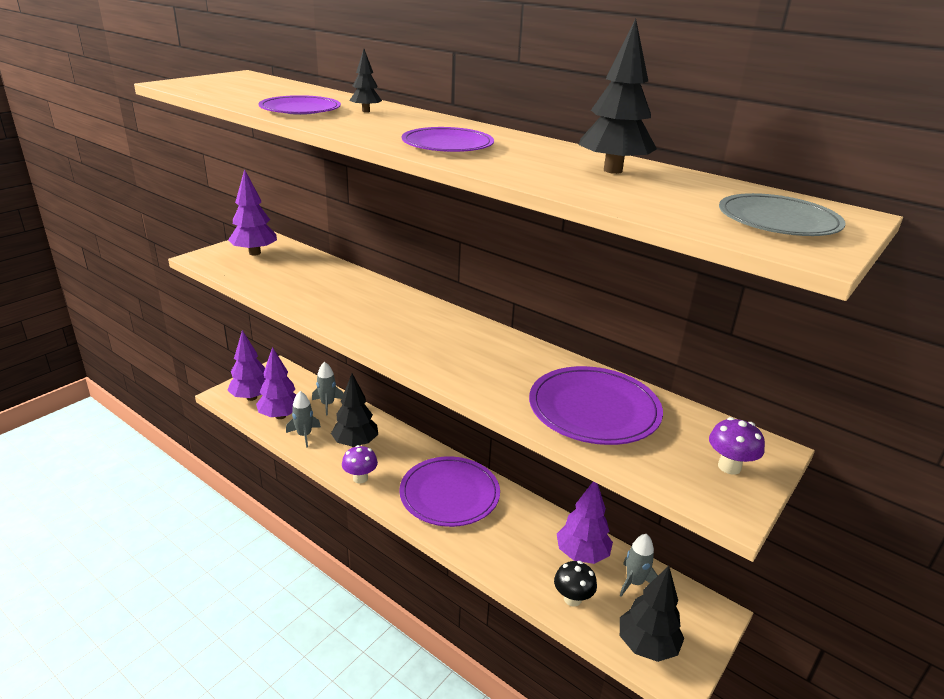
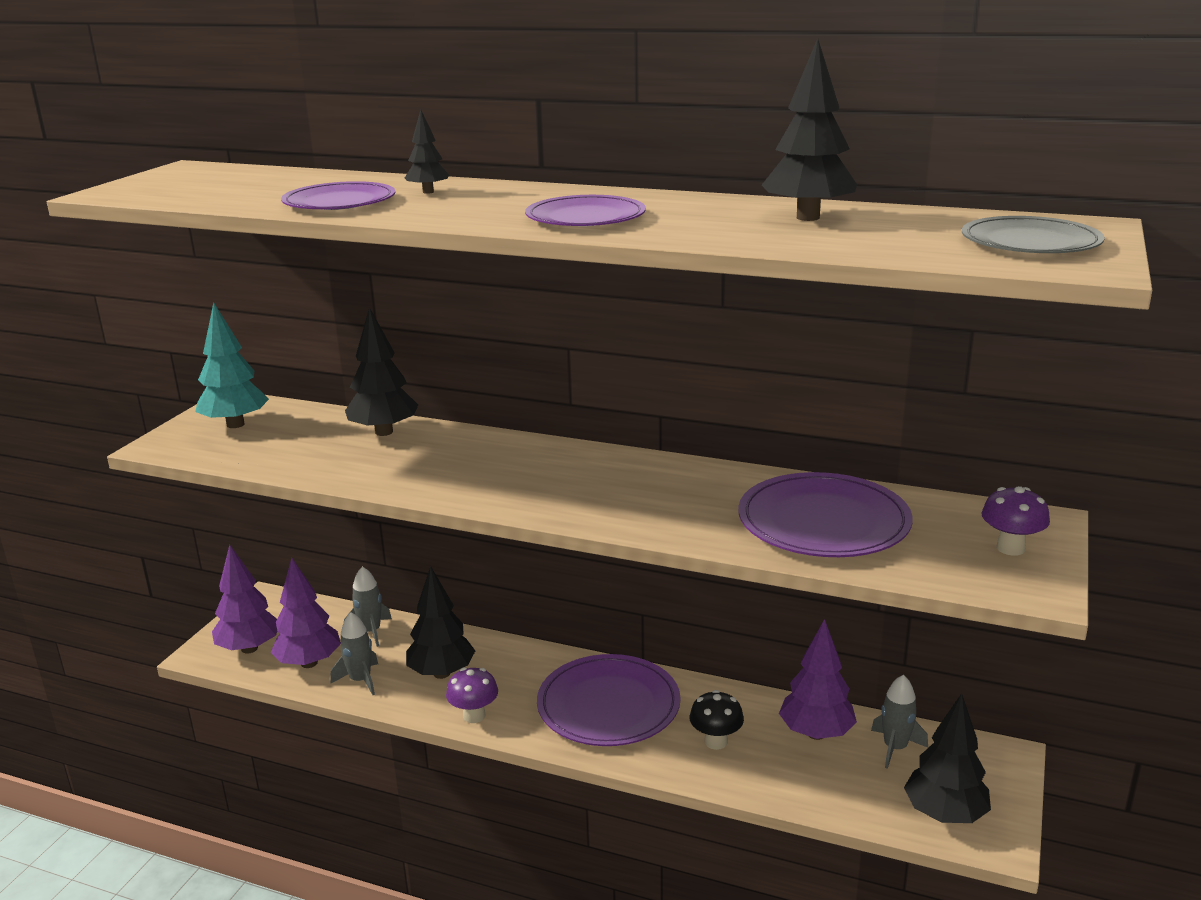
camera: 15 degrees left, 5 degrees down
(255, 253) = (235, 424): purple tree -> turquoise tree
(339, 276) = (384, 432): none -> black tree
(572, 599) = (830, 787): black mushroom -> black mushroom (716, 741)

